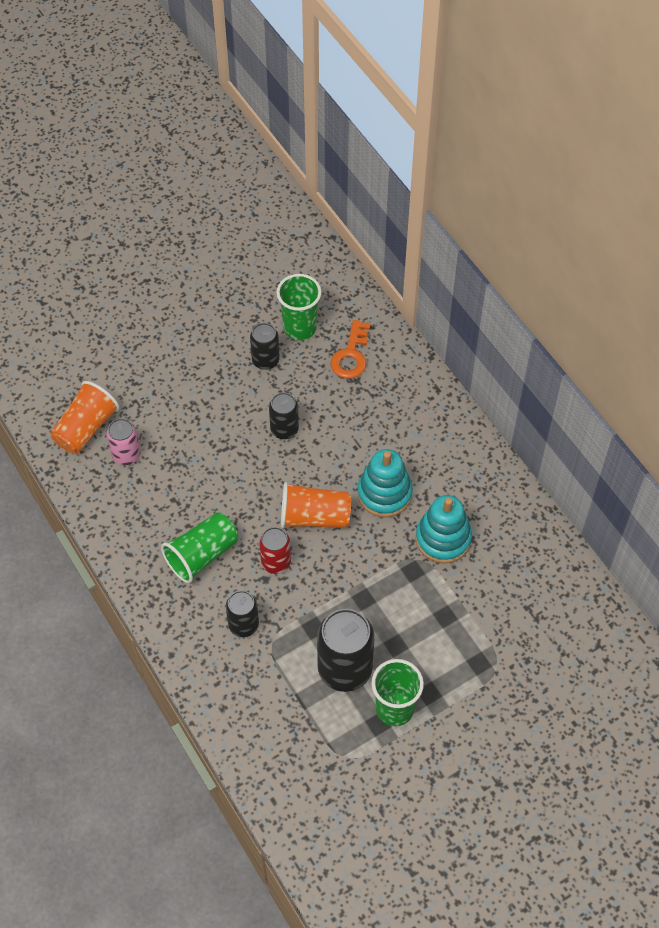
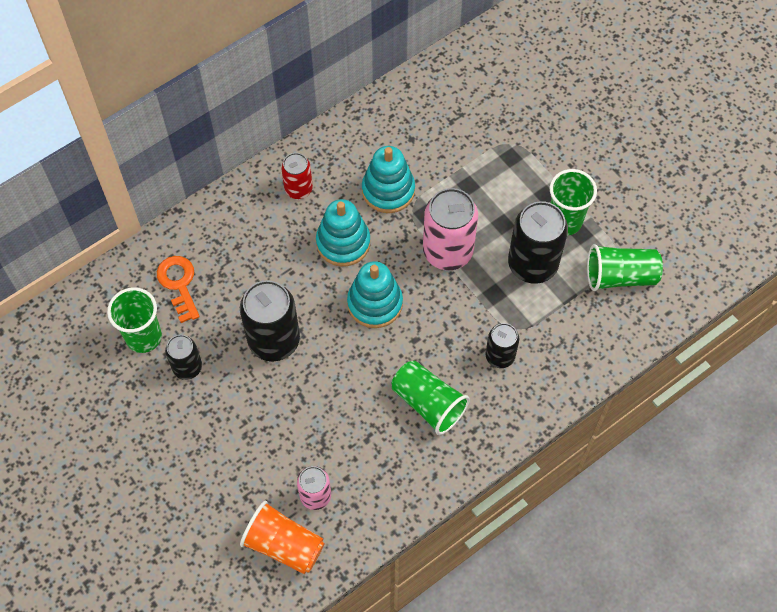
camera: 95 degrees left, 5 degrees up
(276, 562) = (429, 333): red can -> red can (298, 189)
(284, 429) = (274, 340): black can -> black can, size x1.75
(314, 517) = (375, 303): orange cup -> turquoise stacking toy
(322, 757) = (620, 276): none -> green cup
(351, 355) = (179, 284): orange key -> orange key turned 120 degrees counterclockwise
(367, 588) = (448, 251): none -> pink can

